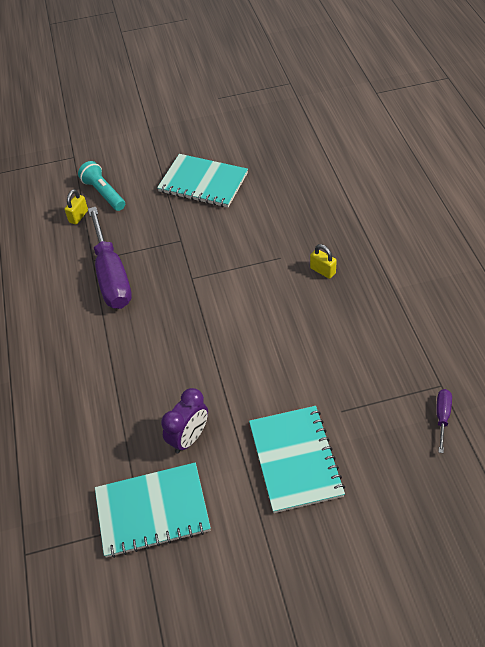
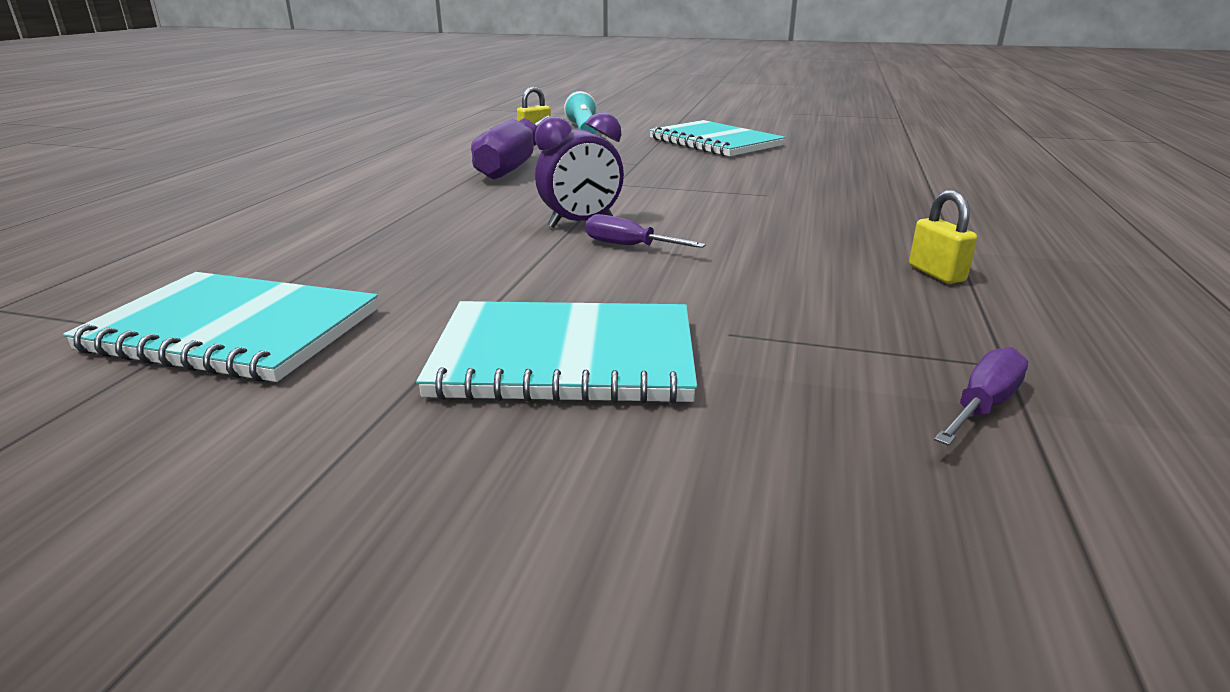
camera: 25 degrees right, 25 degrees down
(189, 438) = (415, 284): purple clock -> purple clock (581, 223)
(253, 354) = (629, 246): none -> purple screwdriver
(295, 459) = (565, 358): turquoise notebook -> turquoise notebook turned 75 degrees clockwise
(322, 271) = (830, 214): yellow padlock -> yellow padlock (936, 273)

